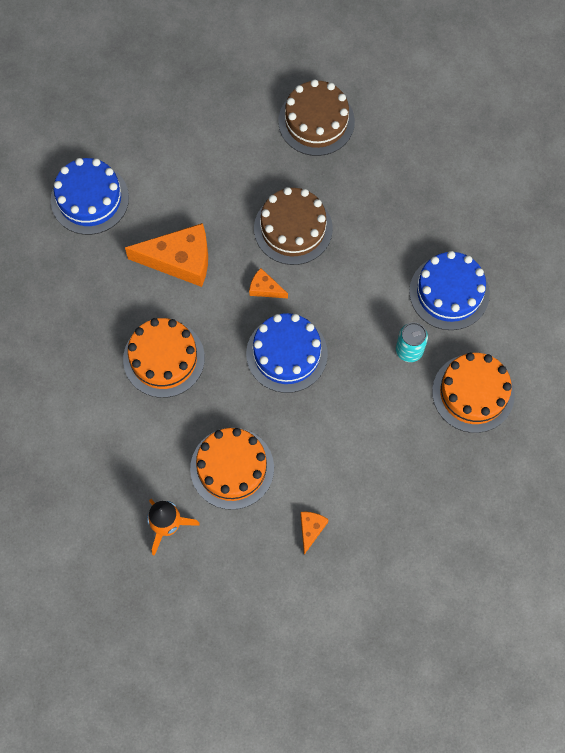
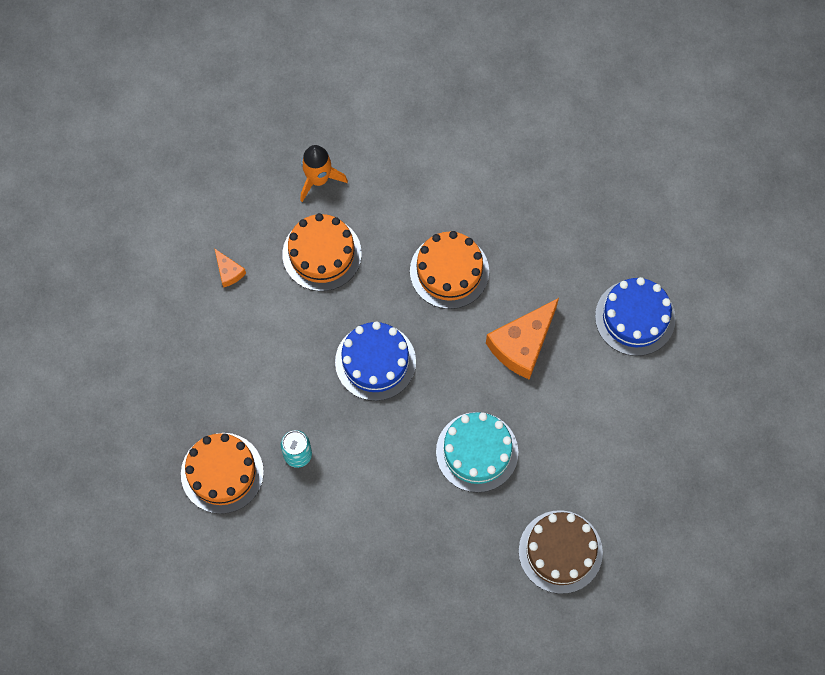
camera: 130 degrees right, 0 degrees up
(265, 288) = (443, 389): orange cheese -> none
(293, 228) = (477, 452): brown cake -> turquoise cake
(449, 292) = (317, 527): blue cake -> none

